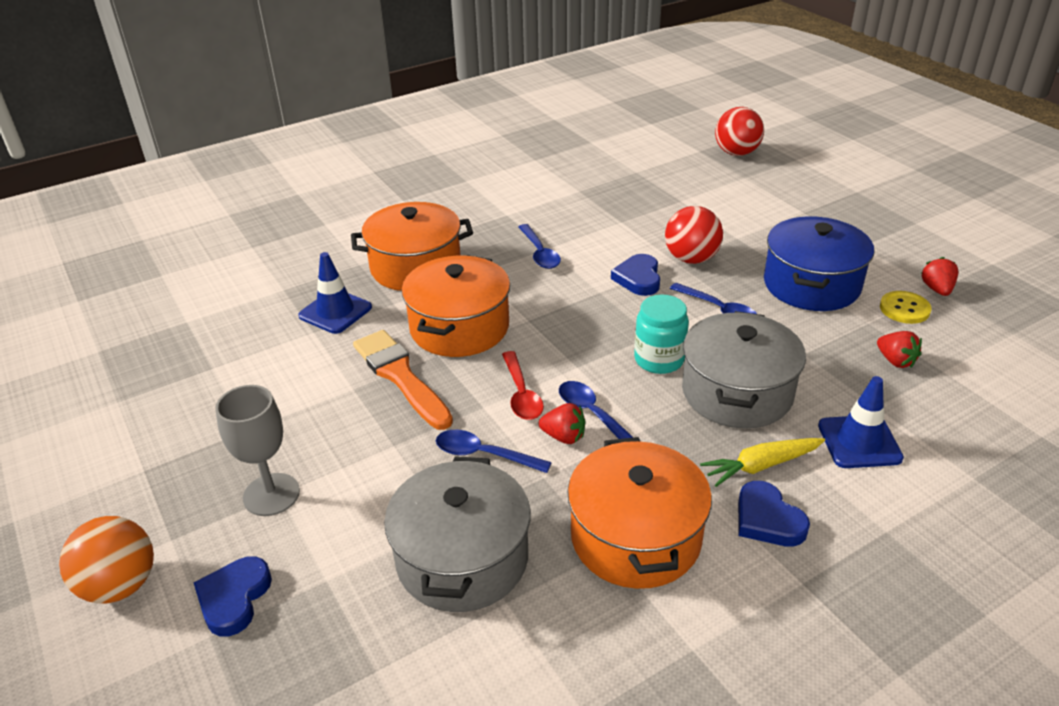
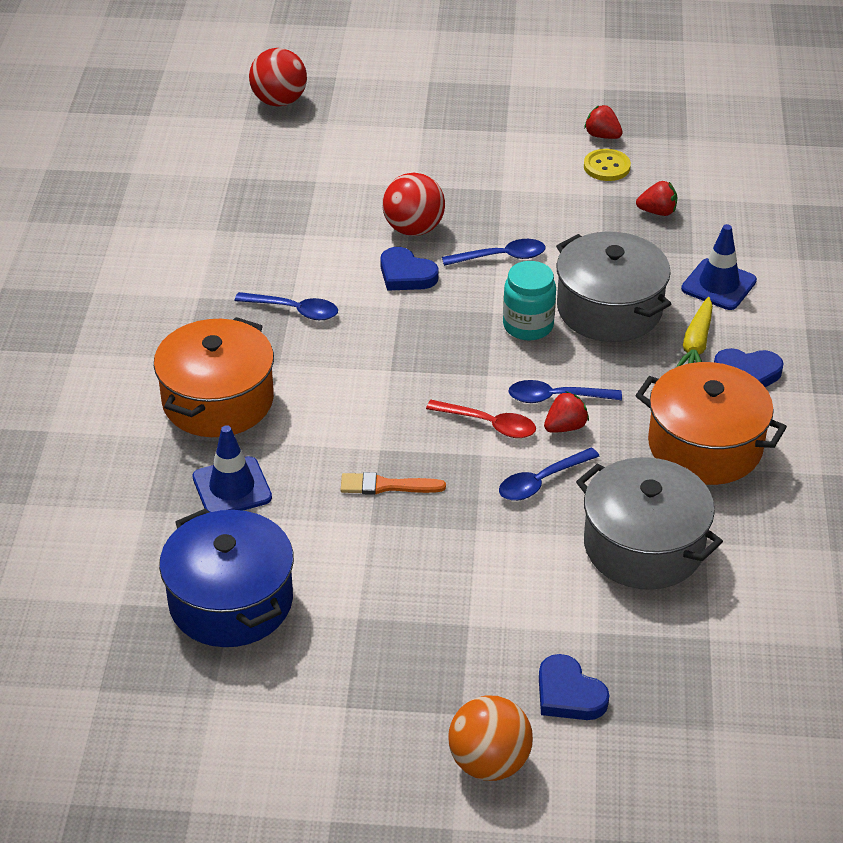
camera: 55 degrees left, 5 degrees up
(271, 494) = (465, 630): grey goblet -> none
(401, 377) = (387, 486): orange brush -> orange brush, size x0.59
(459, 327) = (353, 417): orange pot -> none
(811, 285) = (525, 190): blue pot -> blue pot (231, 601)

